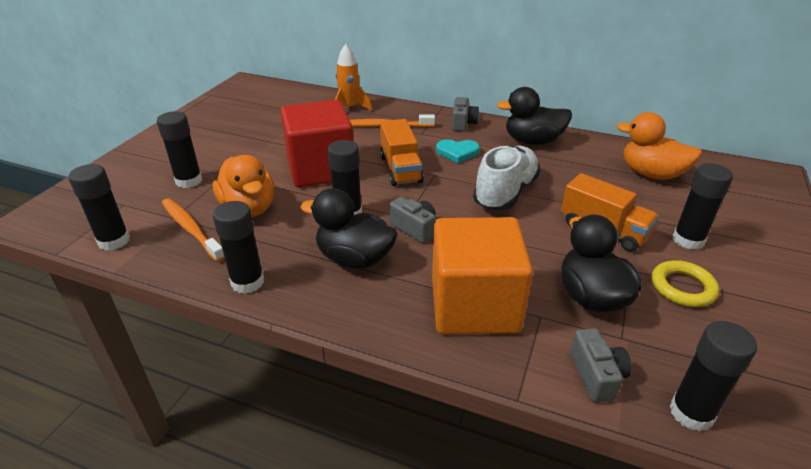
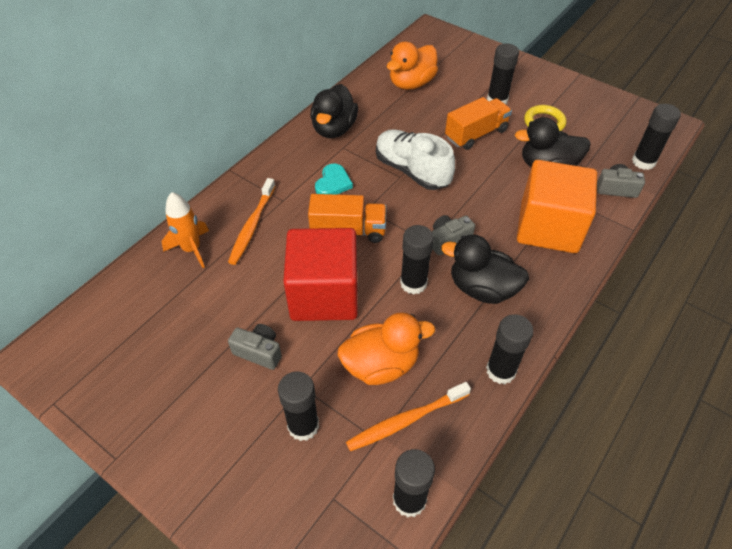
camera: 75 degrees left, 15 degrees up
(354, 259) = (482, 288): black duck -> black duck turned 75 degrees clockwise
(463, 123) = (277, 164): grey camera -> grey camera (259, 352)

